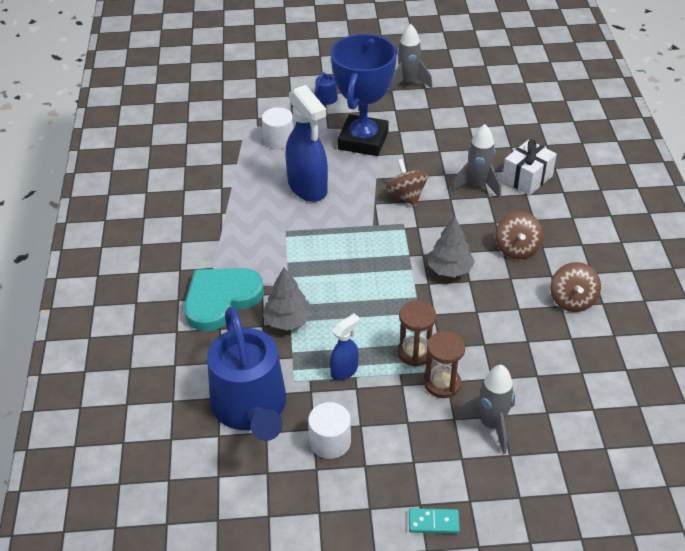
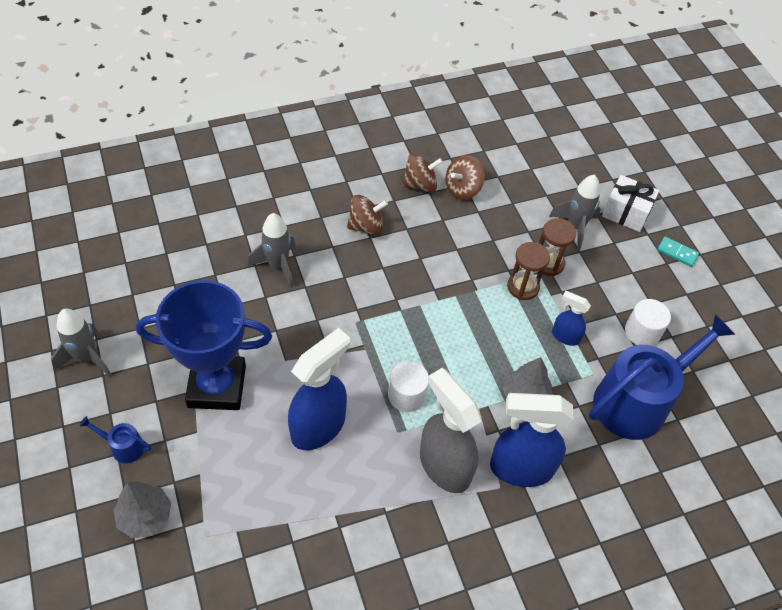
camera: 110 degrees left, 10 degrees up
(221, 299) = (520, 468): turquoise heart -> blue spray bottle
(244, 252) = (444, 466): none -> grey spray bottle
(278, 140) = (230, 484): white cylinder -> white cylinder (407, 395)
(406, 196) = (310, 326): brown spinning top -> brown spinning top (462, 189)
(433, 522) = (677, 253): turquoise domino -> turquoise domino turned 45 degrees counterclockwise
(449, 269) = (411, 274): grey tree -> grey tree (145, 516)
(527, 178) = (258, 226): white gift -> white gift (626, 213)

